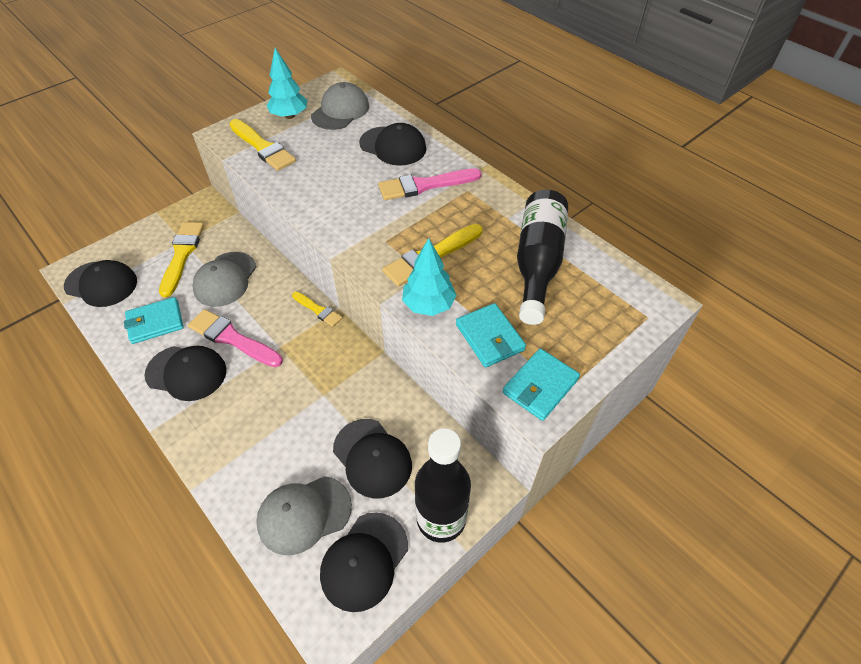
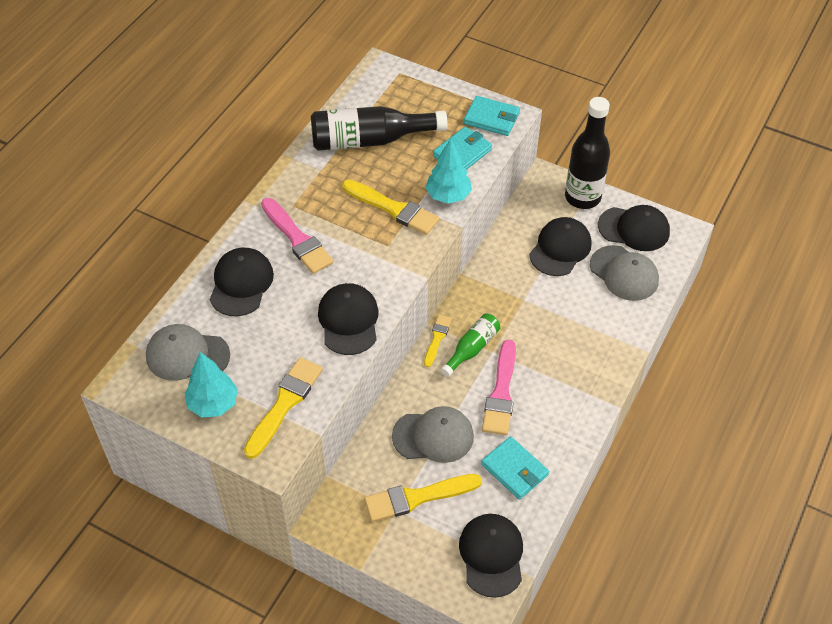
camera: 110 degrees left, 0 degrees up
(186, 372) = (554, 410): black cap -> black cap (348, 321)
(291, 332) = (472, 349): none -> green bottle

